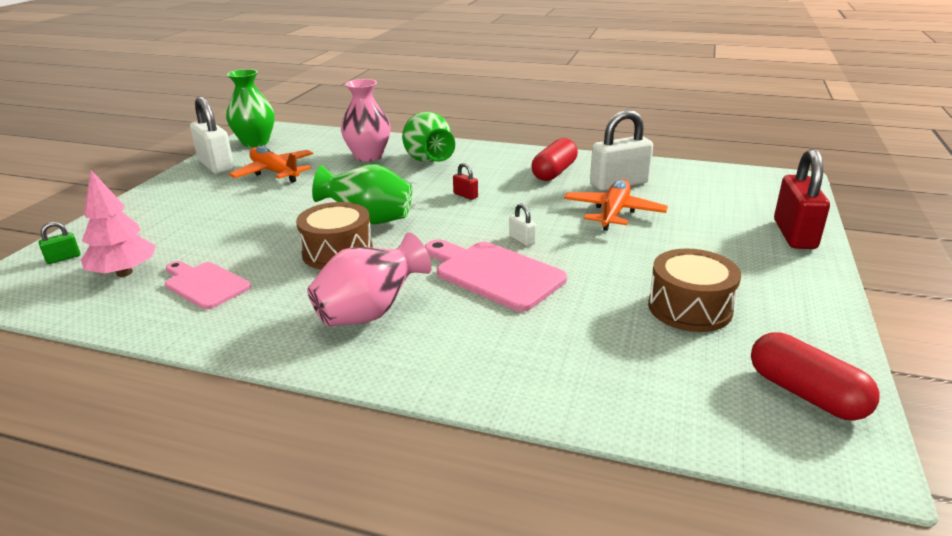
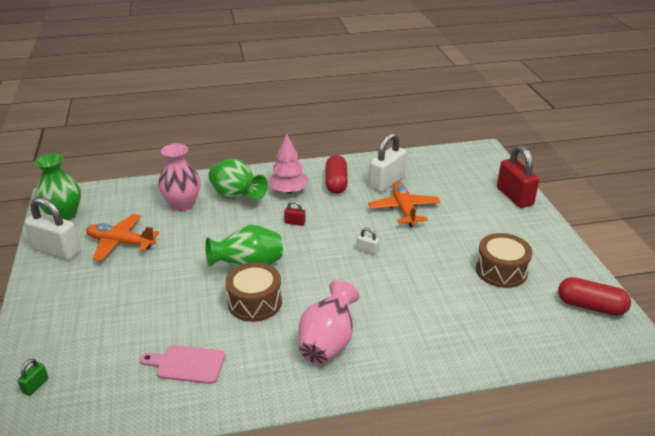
camera: 30 degrees left, 5 degrees up
(124, 273) = (109, 378): pink tree -> pink tree (288, 191)
(494, 274) = (375, 284): pink cutting board -> none

